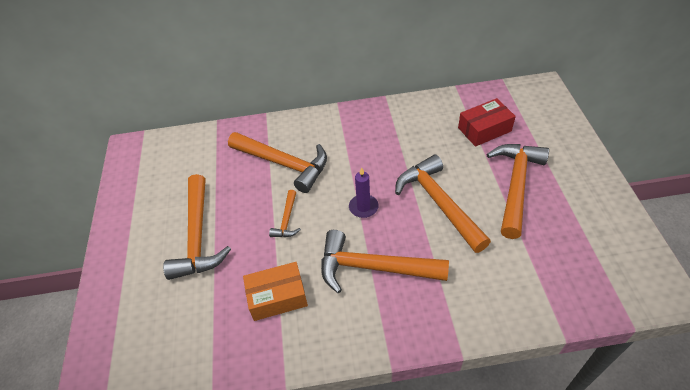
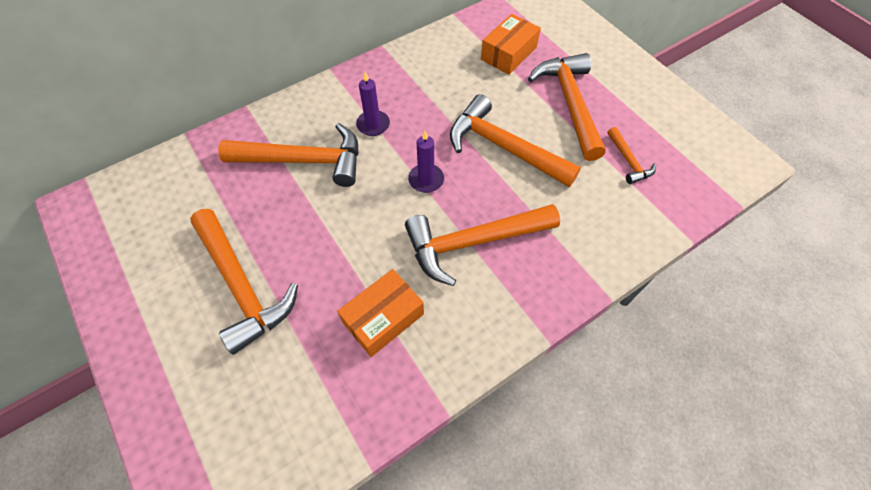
camera: 30 degrees left, 10 degrees up
(287, 220) = (345, 225): orange hammer -> orange hammer (628, 161)
(346, 153) = (373, 125): none -> purple candle
(484, 129) = (508, 53): red box -> orange box

